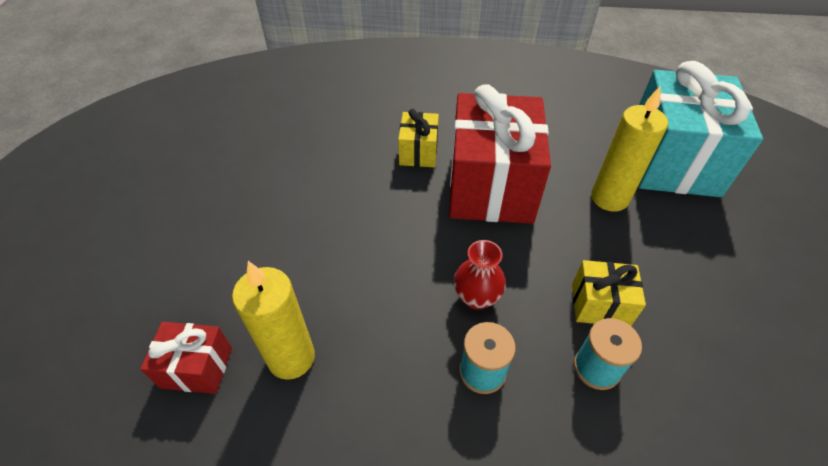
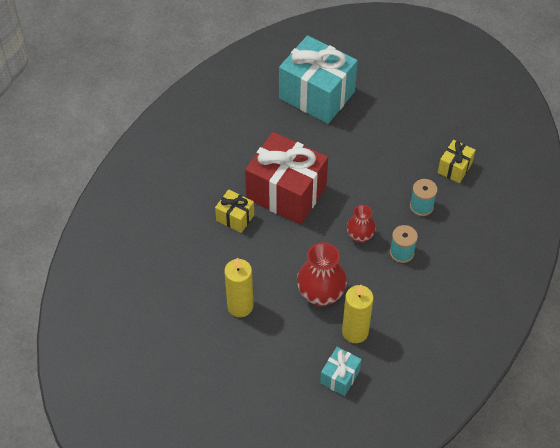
camera: 65 degrees left, 5 degrees up
(197, 367) = (340, 377): red gift -> turquoise gift
(343, 285) = (321, 294): none -> red vase
(600, 305) = (390, 186): yellow gift -> yellow gift (454, 168)
(609, 198) = (327, 141): yellow candle -> yellow candle (240, 306)

